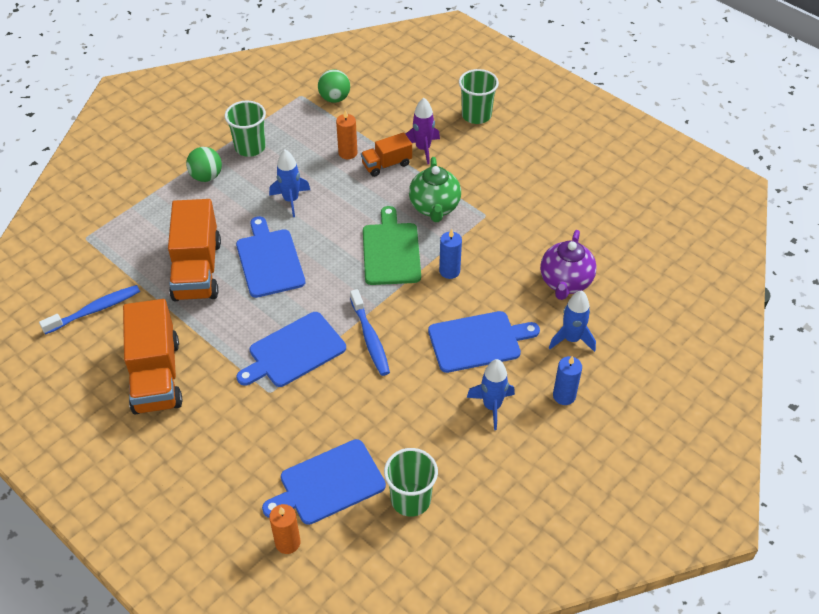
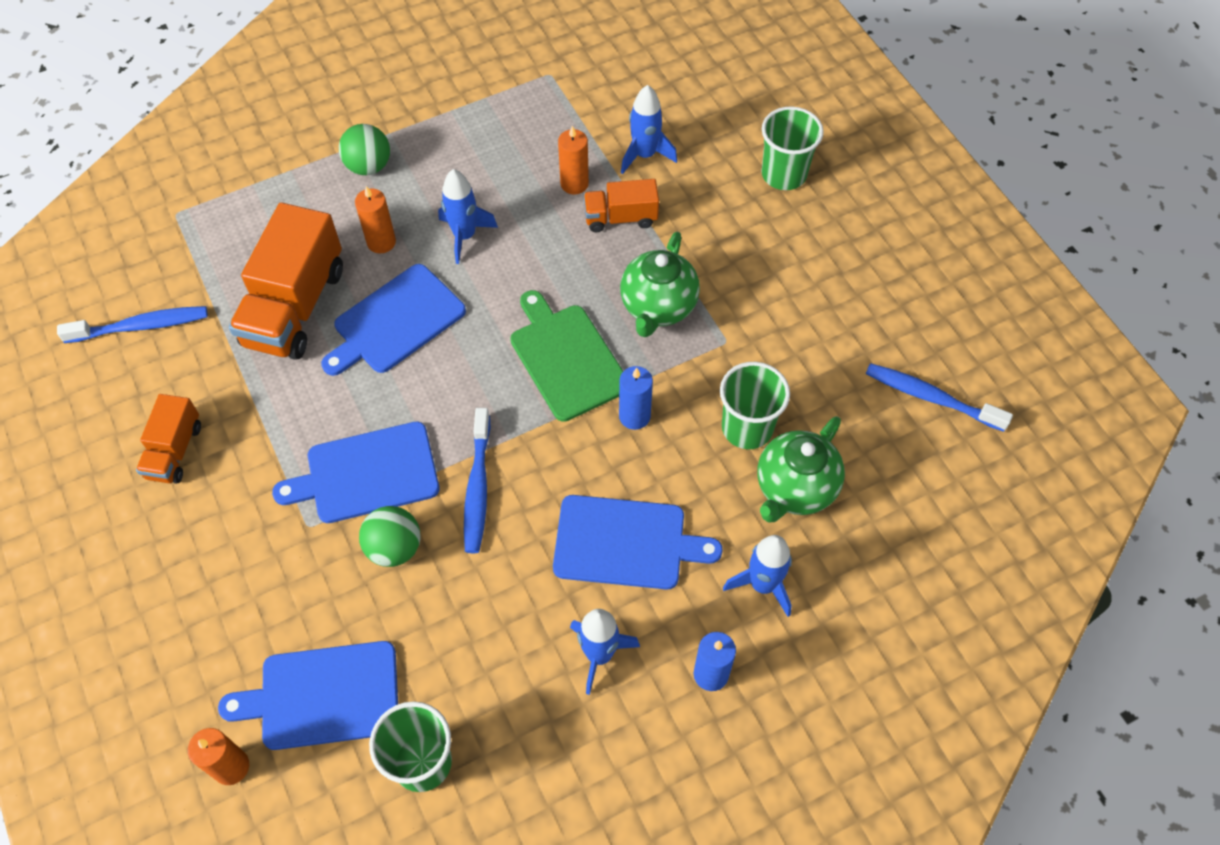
camera: 20 degrees right, 10 degrees up
(156, 376) = (174, 451): orange truck -> orange truck, size x0.55
(237, 218) = (381, 242): none -> orange candle
(250, 147) = (446, 137): green cup -> green cup (747, 428)
(269, 260) = (395, 321): blue cutting board -> blue cutting board turned 135 degrees counterclockwise
(334, 98) = (594, 92): green ball -> green ball (394, 548)
(385, 126) = (645, 155): none -> blue rocket
(391, 251) = (566, 358): green cutting board -> green cutting board turned 45 degrees counterclockwise
(423, 149) = (683, 207): purple rocket -> none
(565, 282) = (794, 489): purple teapot -> green teapot
(621, 212) = (931, 397): none -> blue toothbrush

